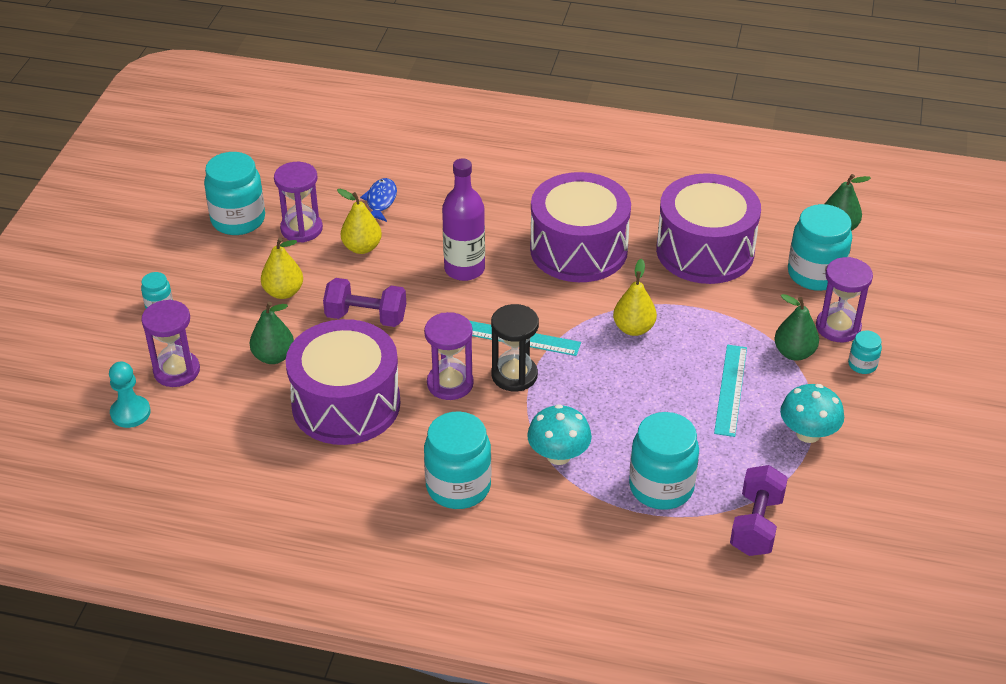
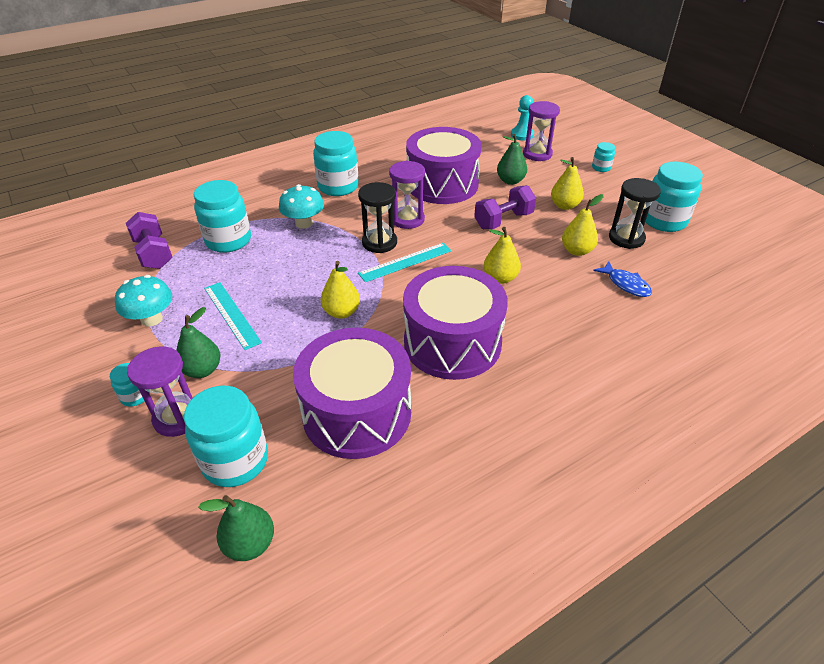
camera: 135 degrees right, 0 degrees up
(301, 229) = (626, 238): purple hourglass -> black hourglass
(464, 269) = (500, 278): purple bottle -> yellow pear

